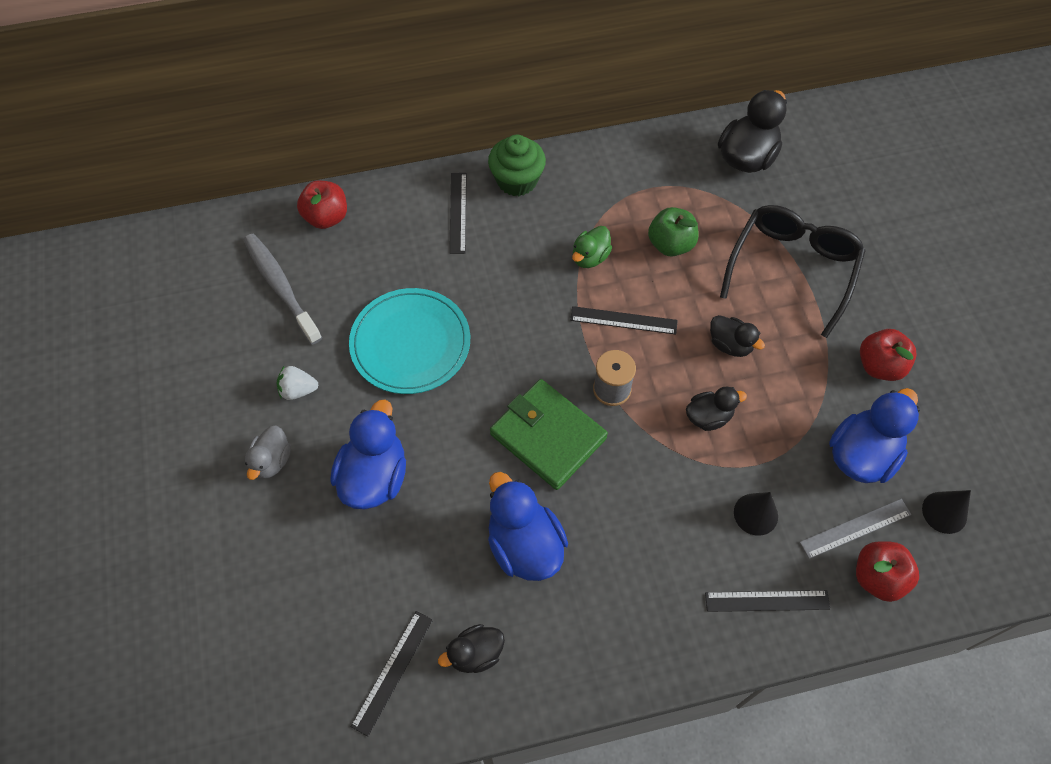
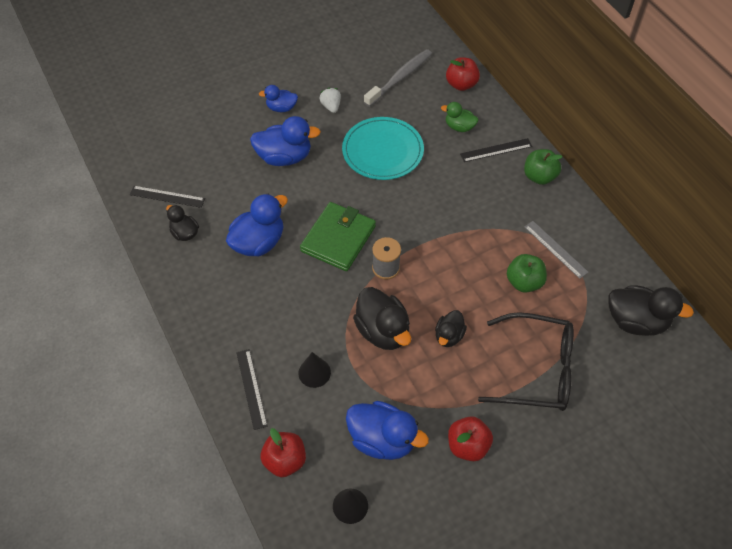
camera: 75 degrees right, 5 degrees down
(272, 461) = (281, 108): grey duck -> blue duck
(517, 180) = (539, 176): green cupcake -> green apple
(590, 257) = (490, 234): green duck -> green duck (459, 127)
(623, 320) = (444, 264): black ruler -> none
(708, 417) = (383, 331): black duck -> black duck, size x1.73
(855, 528) = (320, 441): grey ruler -> grey ruler (555, 249)

